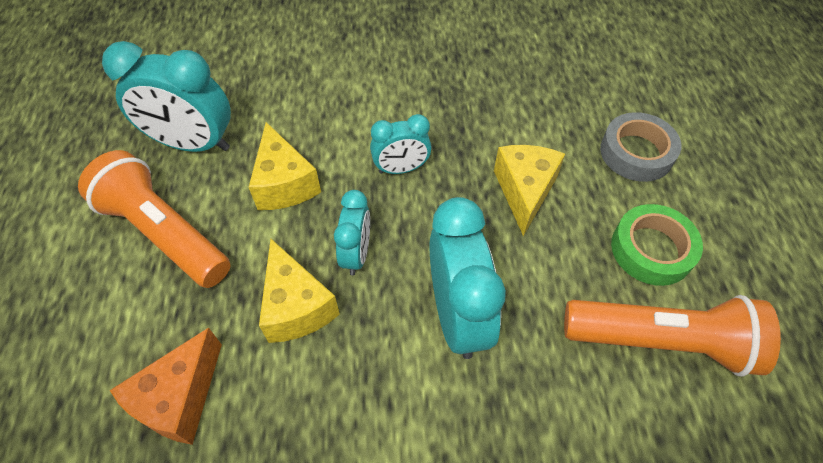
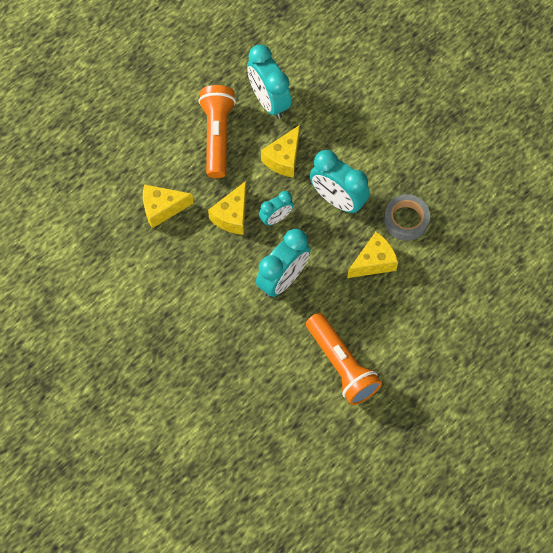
camera: 50 degrees right, 10 degrees up
(179, 399) = (162, 208): orange cheese -> yellow cheese
(401, 169) = (337, 200): turquoise clock -> turquoise clock, size x1.74
(636, 153) = (447, 297): grey tape -> grey tape (406, 220)
(651, 249) = (389, 336): green tape -> none

